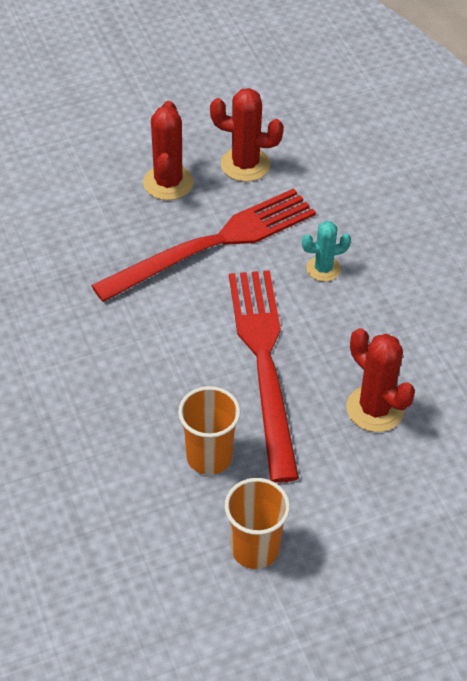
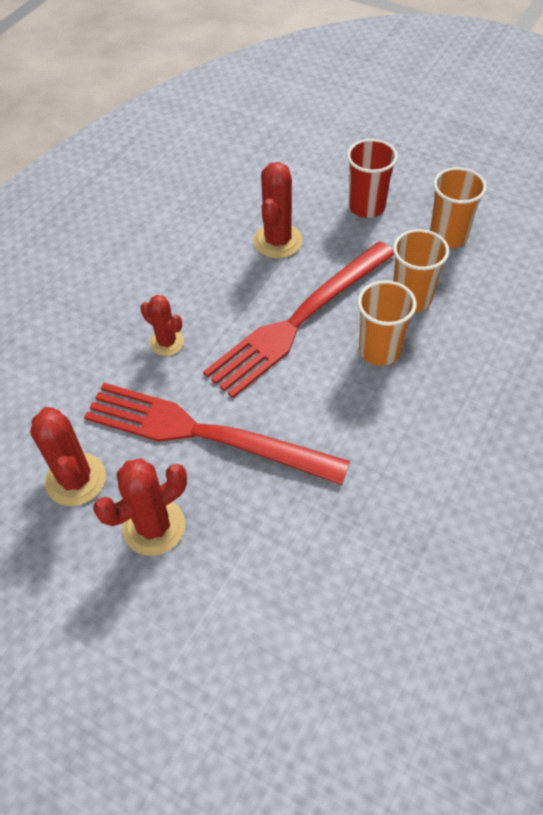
camera: 125 degrees left, 5 degrees up
(179, 393) = (379, 350): none -> orange cup
(323, 269) = (167, 342): turquoise cactus -> red cactus
(358, 512) = (367, 207): none -> red cup

